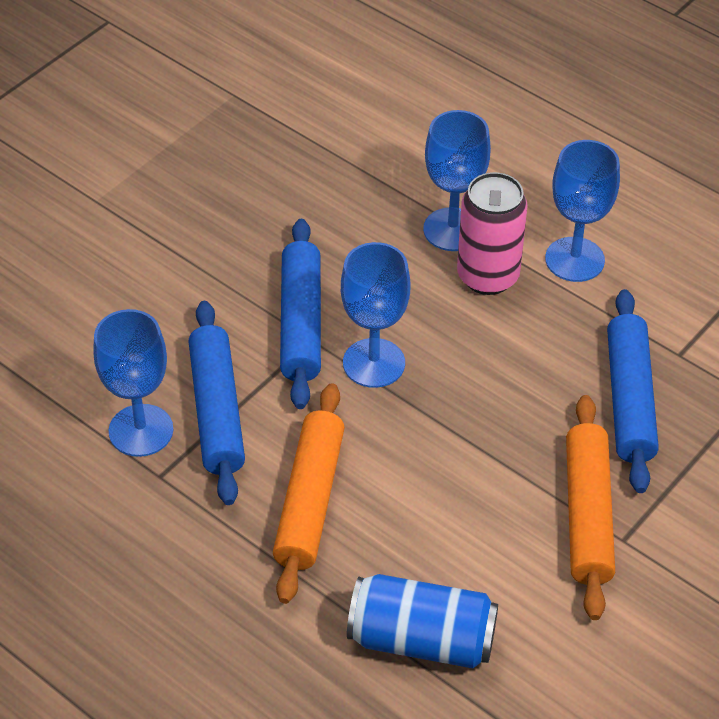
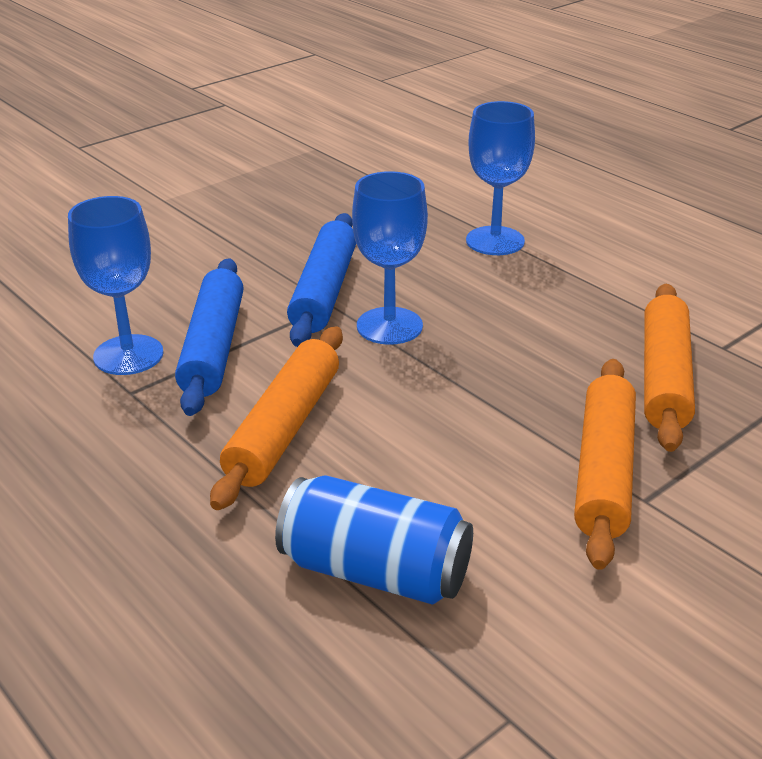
camera: 10 degrees right, 15 degrees down
(488, 276) = (524, 274): pink can -> none
(574, 259) = (616, 270): blue goblet -> none
(629, 399) = (664, 377): blue rolling pin -> orange rolling pin

